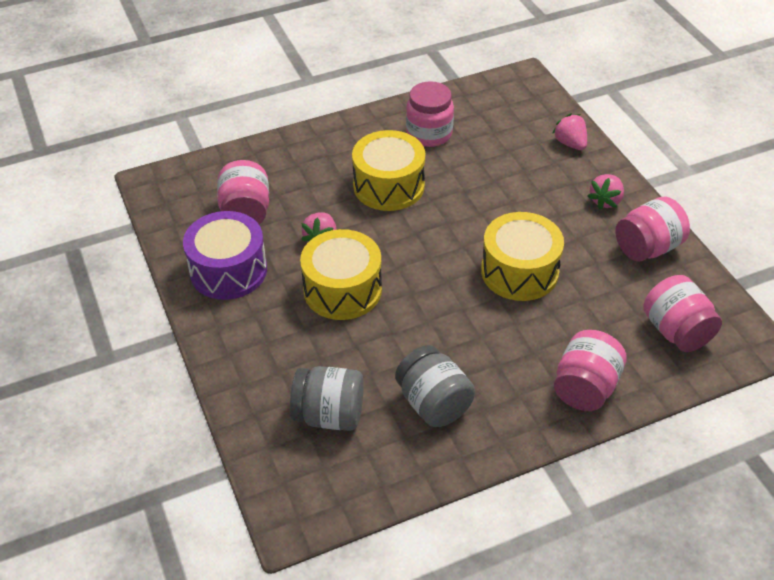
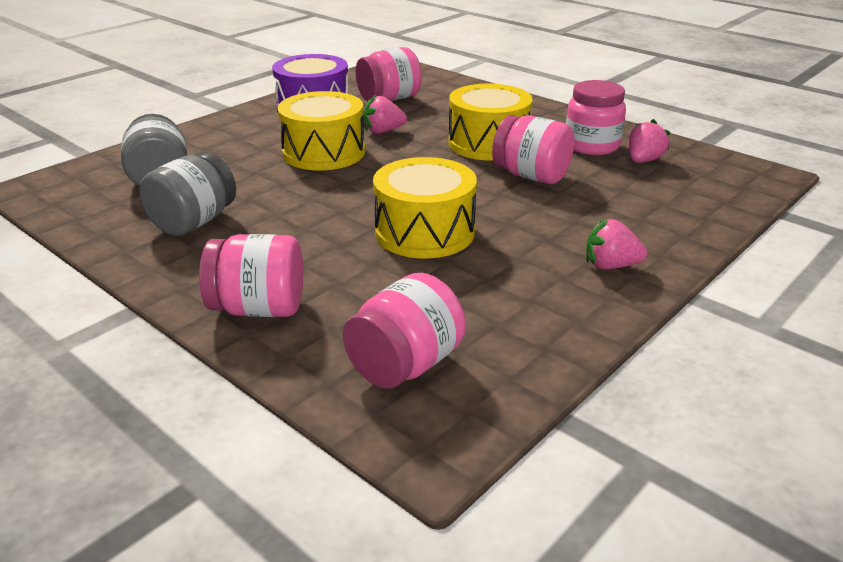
camera: 65 degrees right, 15 degrees down
(570, 143) = (689, 223): pink strawberry -> pink strawberry (643, 160)
(647, 248) = (553, 313): pink jar -> pink jar (531, 176)

